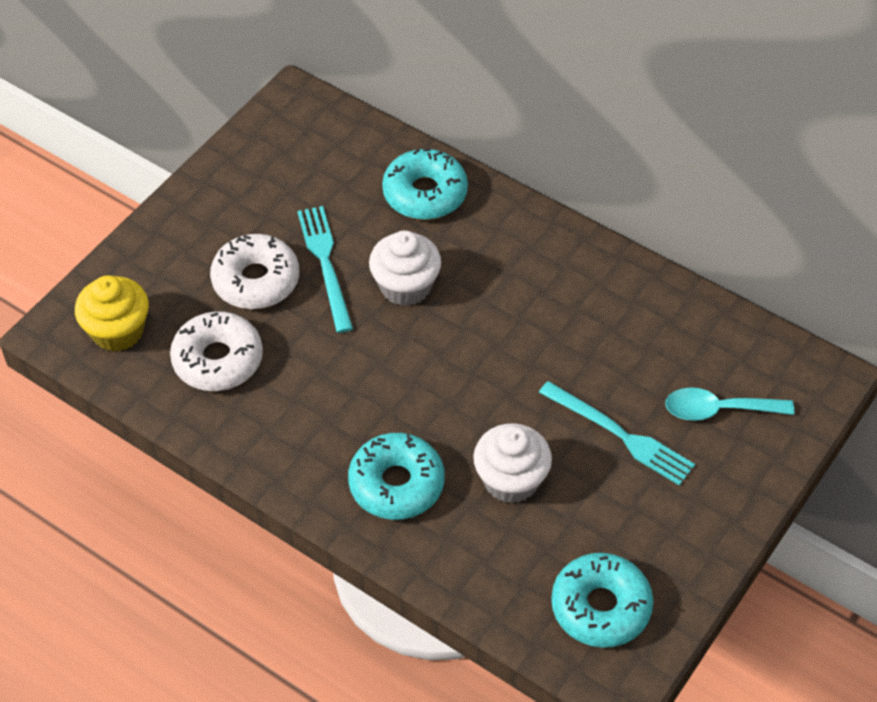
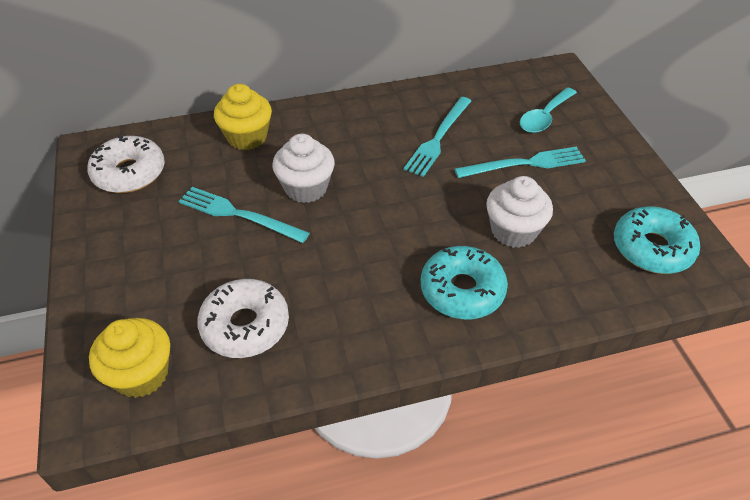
camera: 50 degrees left, 5 degrees down
(256, 280) = (204, 259): white donut -> white donut (129, 173)
(425, 193) = (247, 137): turquoise donut -> yellow cupcake
(583, 340) = (438, 138): none -> turquoise fork

